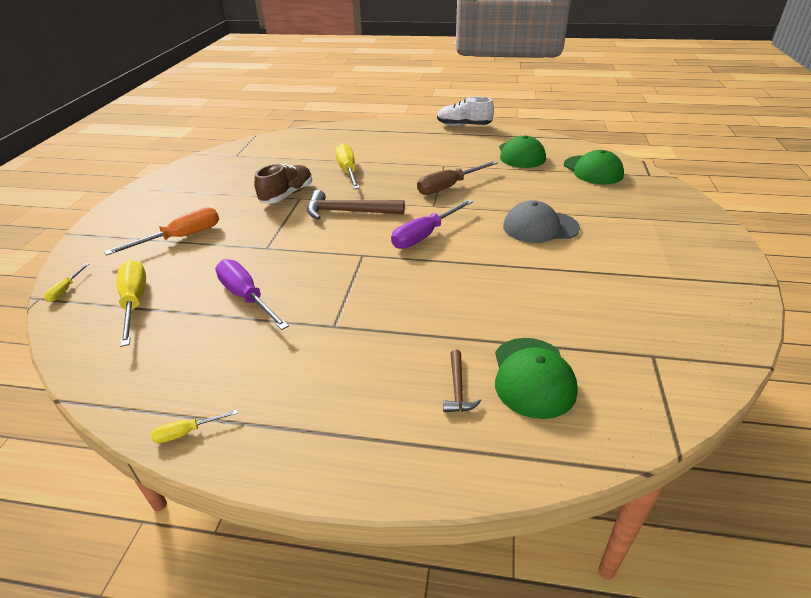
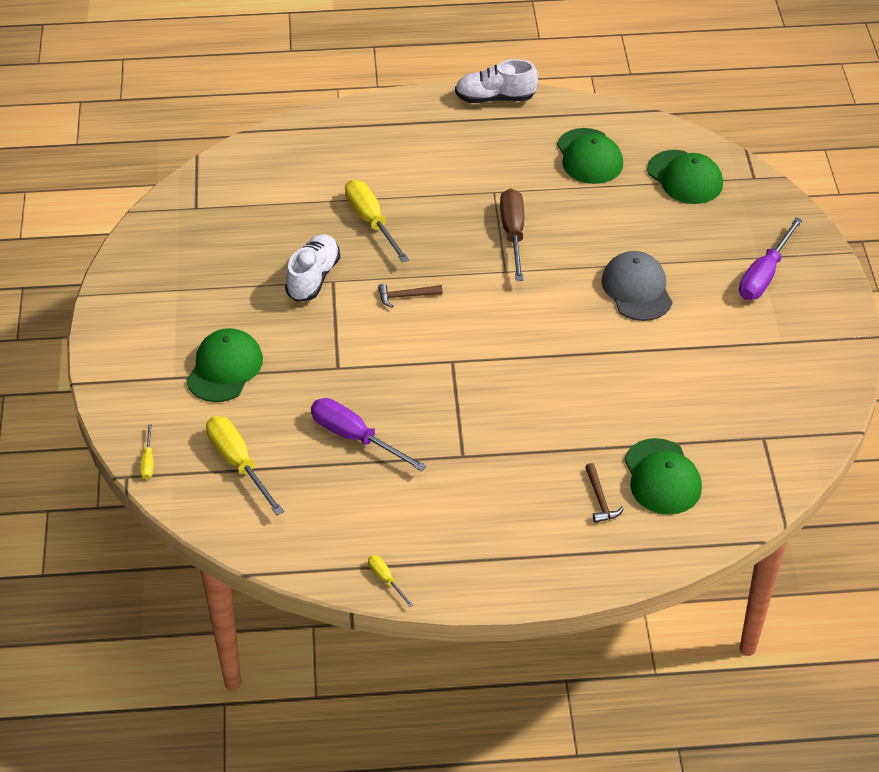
camera: 15 degrees left, 10 degrees up
(181, 237) = (225, 368): orange screwdriver -> green cap
(187, 432) = (385, 579): yellow screwdriver -> yellow screwdriver turned 90 degrees clockwise
(287, 195) = (313, 277): brown shoe -> white shoe
(348, 212) = (406, 296): brown hammer -> brown hammer, size x0.53
(425, 235) = (511, 321): purple screwdriver -> purple screwdriver (764, 275)
(449, 187) = (513, 234): brown screwdriver -> brown screwdriver turned 135 degrees clockwise
(540, 227) = (637, 289): grey cap -> grey cap turned 90 degrees clockwise

